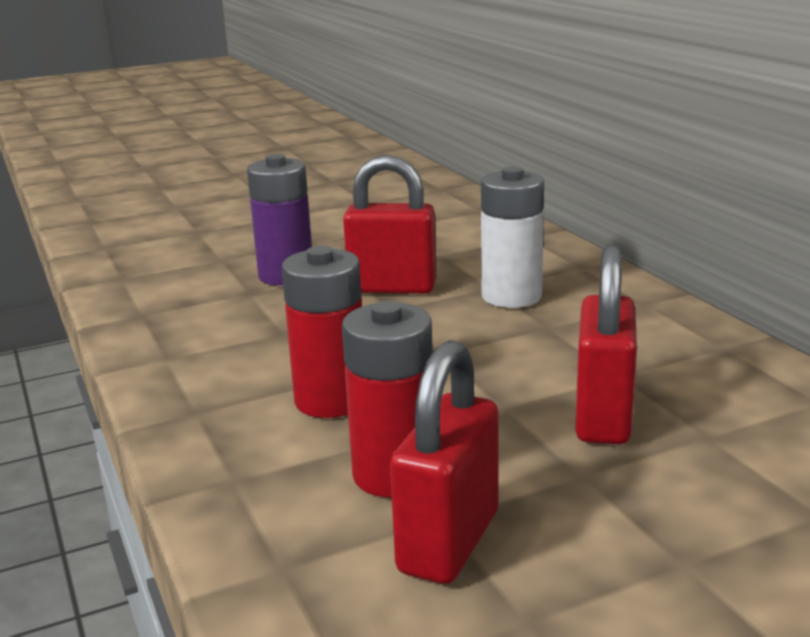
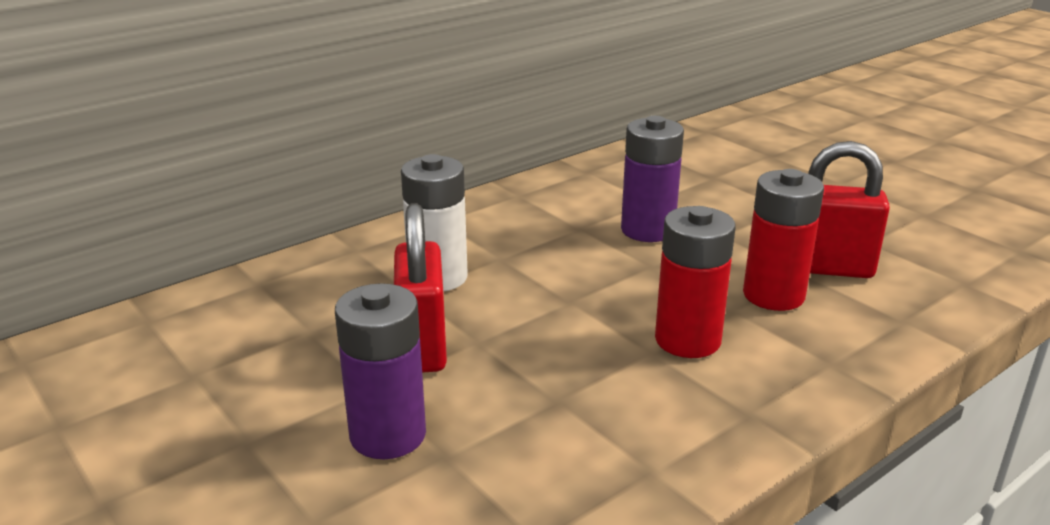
camera: 105 degrees left, 5 degrees up
(603, 417) = (647, 230): red padlock -> purple battery

